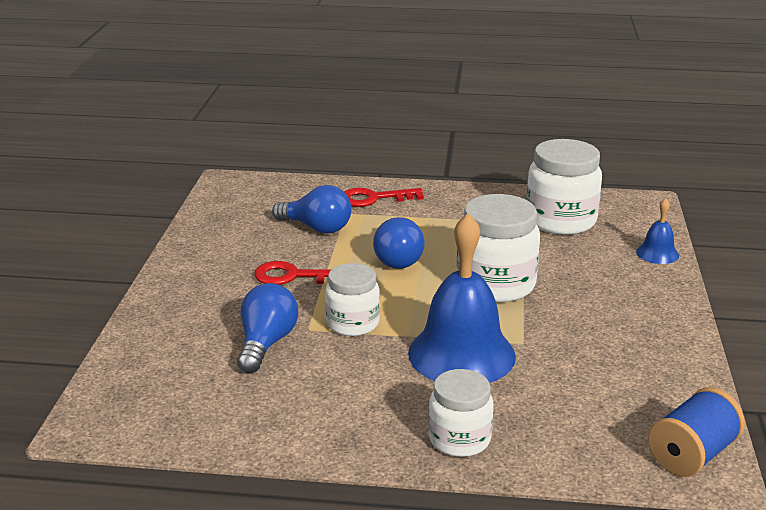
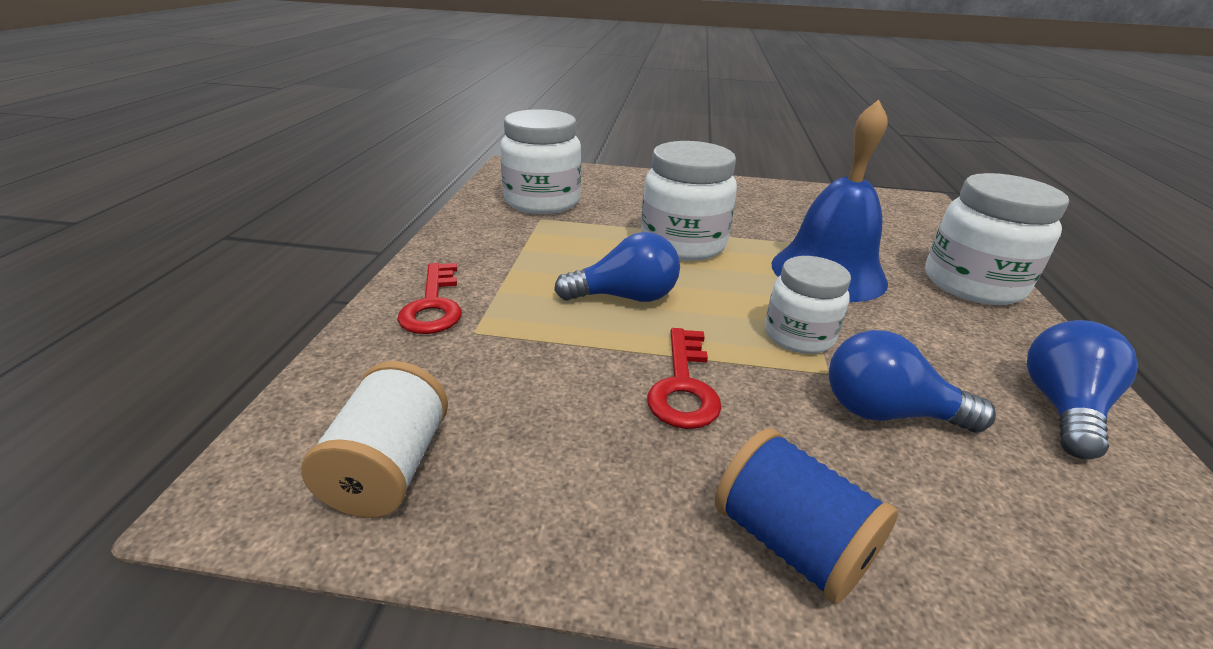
camera: 90 degrees left, 5 degrees up
(237, 206) = (389, 468): none -> white spool
(317, 228) = (519, 361): blue light bulb -> blue light bulb (1062, 407)
(459, 439) = (972, 284): white jar -> white jar, size x1.58
(657, 253) = (615, 175): blue bell -> none
(692, 455) = (907, 203): blue spool -> blue spool (791, 542)

